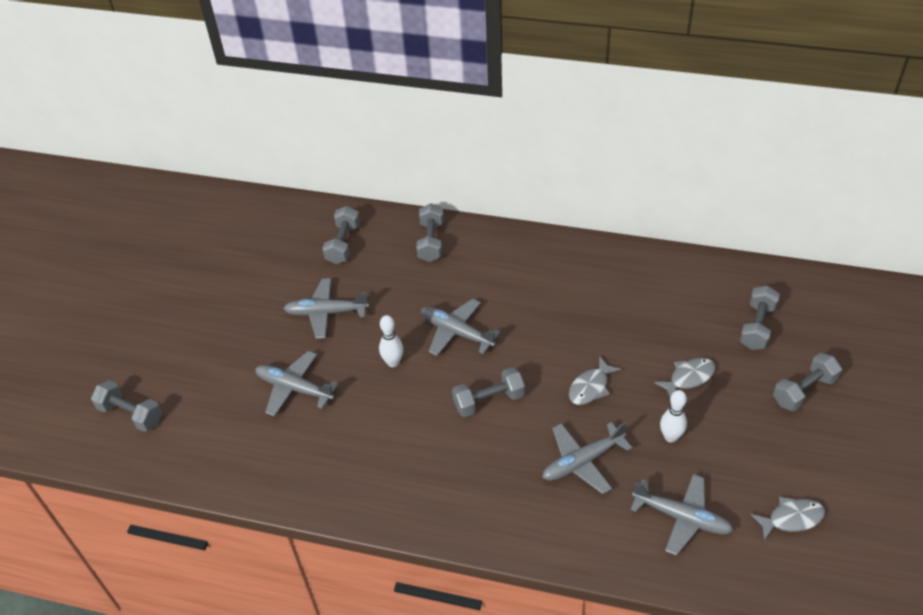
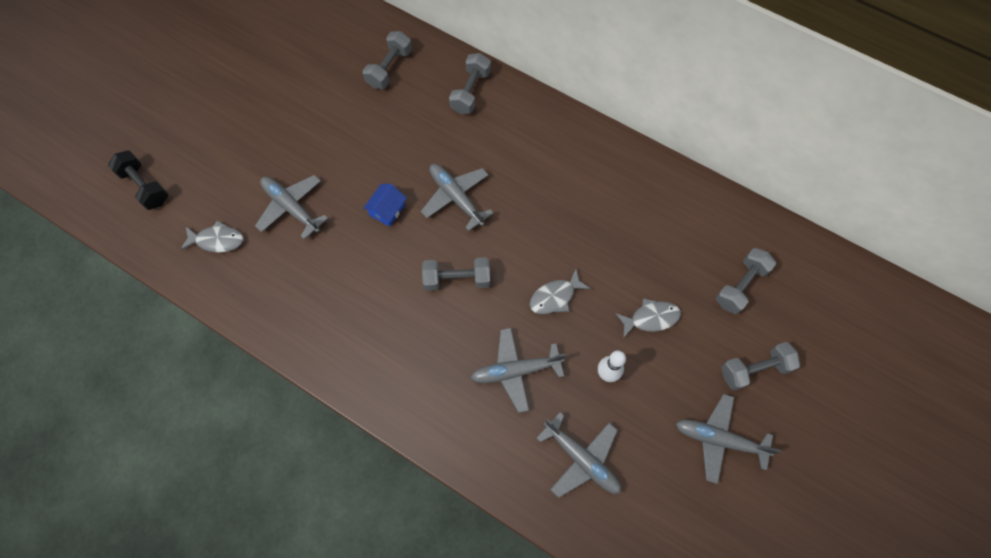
camera: 15 degrees right, 20 degrees up
(131, 414) = (145, 186): grey dumbbell -> black dumbbell
(326, 313) = (347, 138): grey plane -> grey plane (719, 439)
(393, 362) = (387, 210): white bowling pin -> blue house
(791, 518) = (682, 496): grey fish -> grey fish (217, 240)

